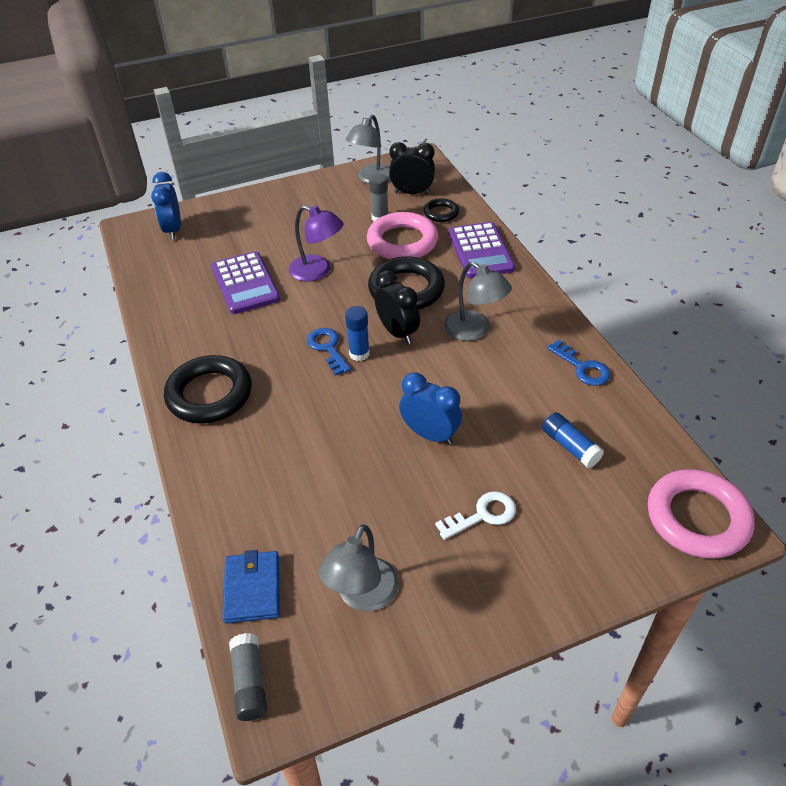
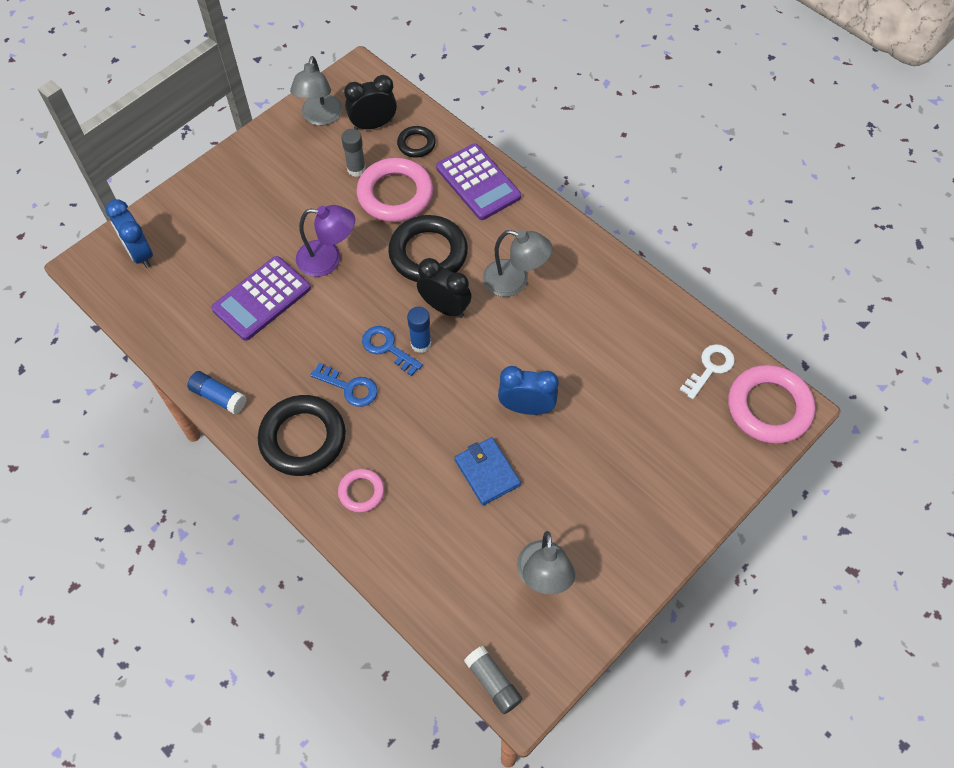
camera: 25 degrees left, 15 degrees up
(232, 454) = (361, 492): none -> pink ring
(245, 283) = (261, 298): purple calculator -> purple calculator turned 90 degrees clockwise
(252, 588) = (451, 607): blue wallet -> blue wallet (487, 472)
(482, 515) = (604, 468): white key -> white key (710, 368)
(570, 446) = (648, 376): blue glue stick -> blue glue stick (218, 397)
(582, 367) = (626, 290): blue key -> blue key (349, 387)

